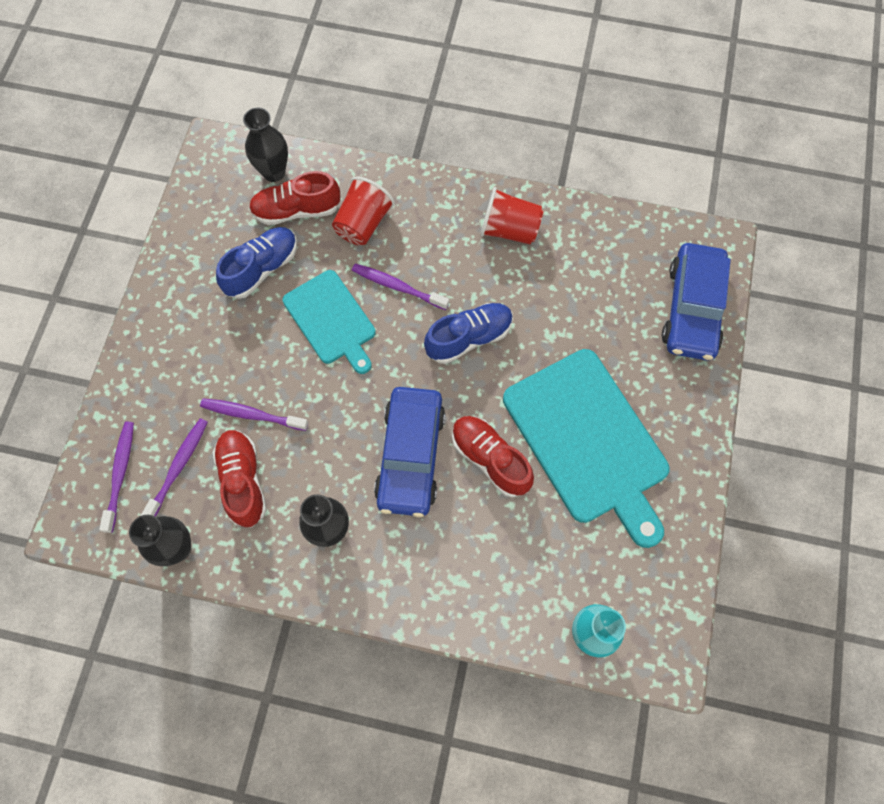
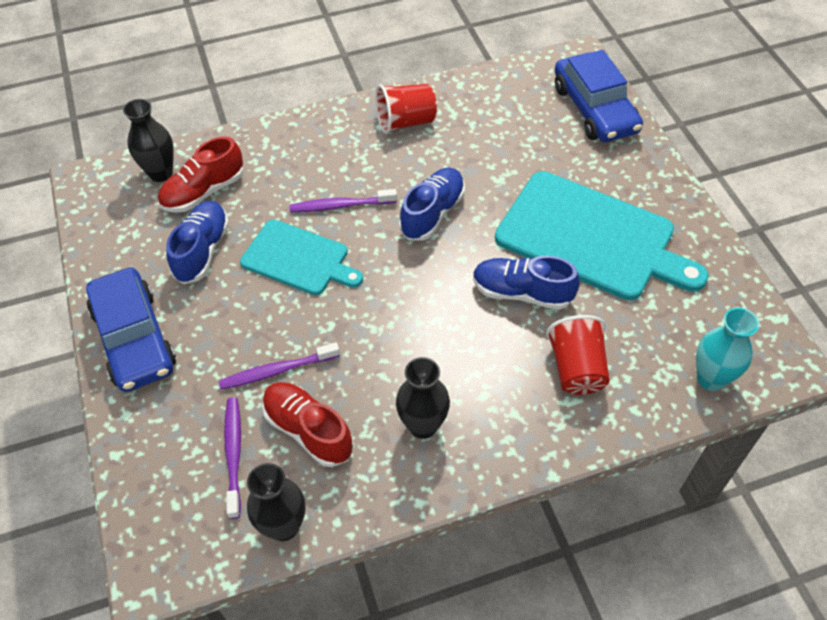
camera: 30 degrees left, 15 degrees down
(120, 474) = (175, 493): purple toothbrush -> none
(363, 224) = (274, 174): red cup -> red cup (576, 368)
(410, 455) = (451, 326): blue car -> blue car (134, 338)
(490, 459) = (522, 293): red shoe -> blue shoe

